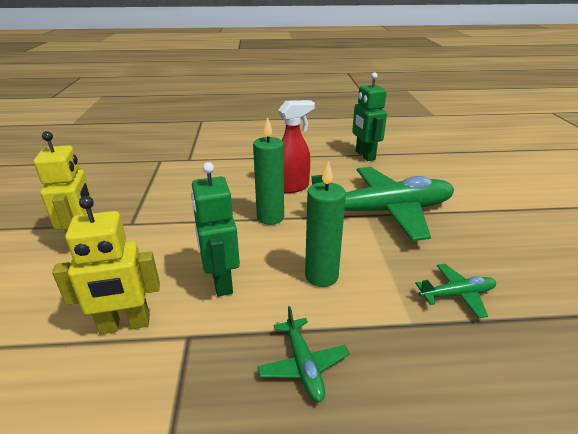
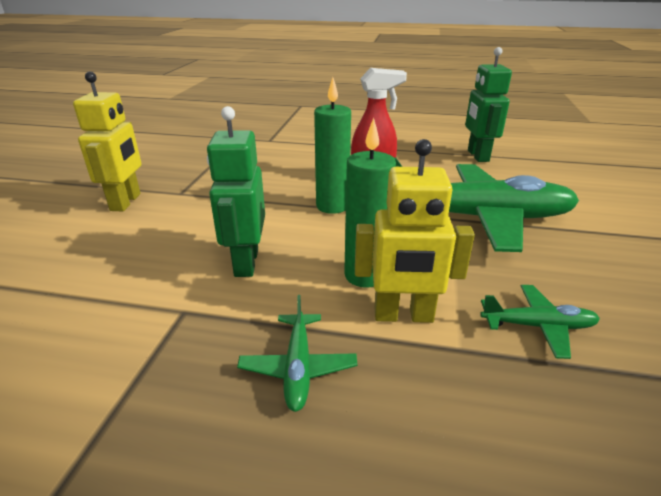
camera: 15 degrees right, 0 degrees up
(125, 325) = (125, 288): yellow robot -> yellow robot (403, 316)

